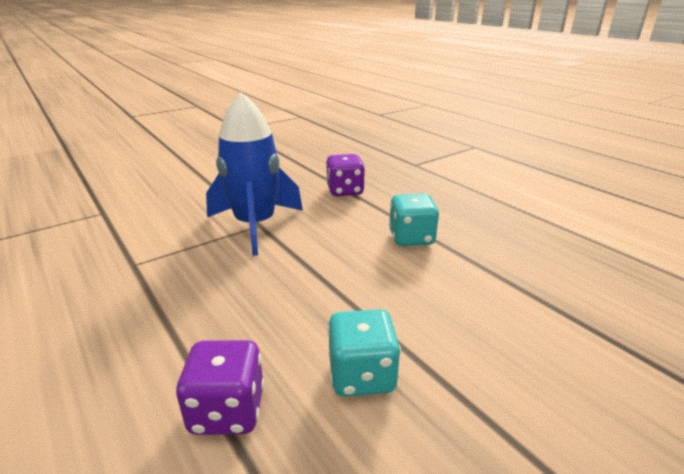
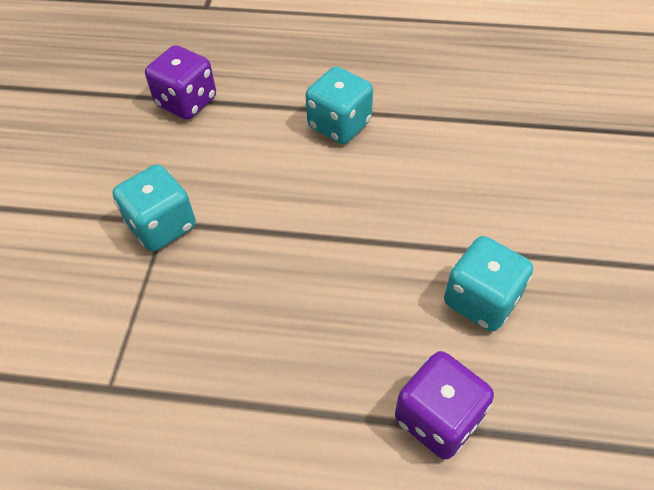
camera: 45 degrees left, 25 degrees up
(255, 225) = (162, 226): blue rocket -> turquoise dice

